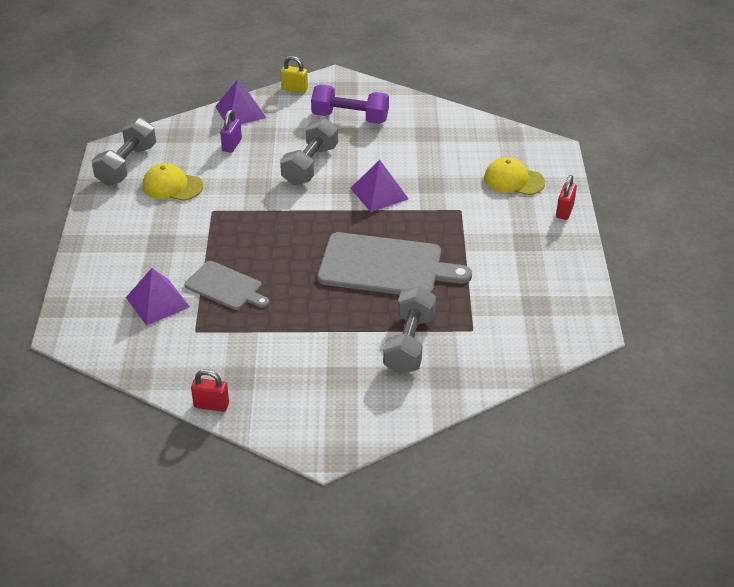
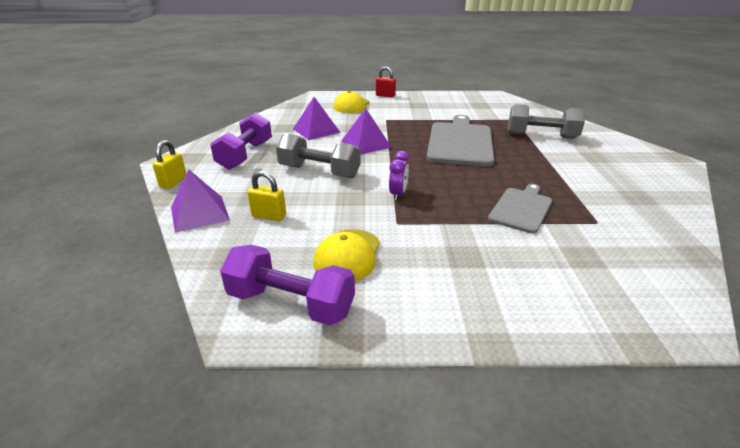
camera: 90 degrees left, 10 degrees down
(127, 165) = (291, 303): grey dumbbell -> purple dumbbell
(157, 302) = (570, 250): purple pyramid -> purple pyramid (316, 130)
(211, 405) = (685, 208): red padlock -> none
(232, 145) = (269, 216): purple padlock -> yellow padlock
(260, 213) = (398, 194): none -> purple clock

